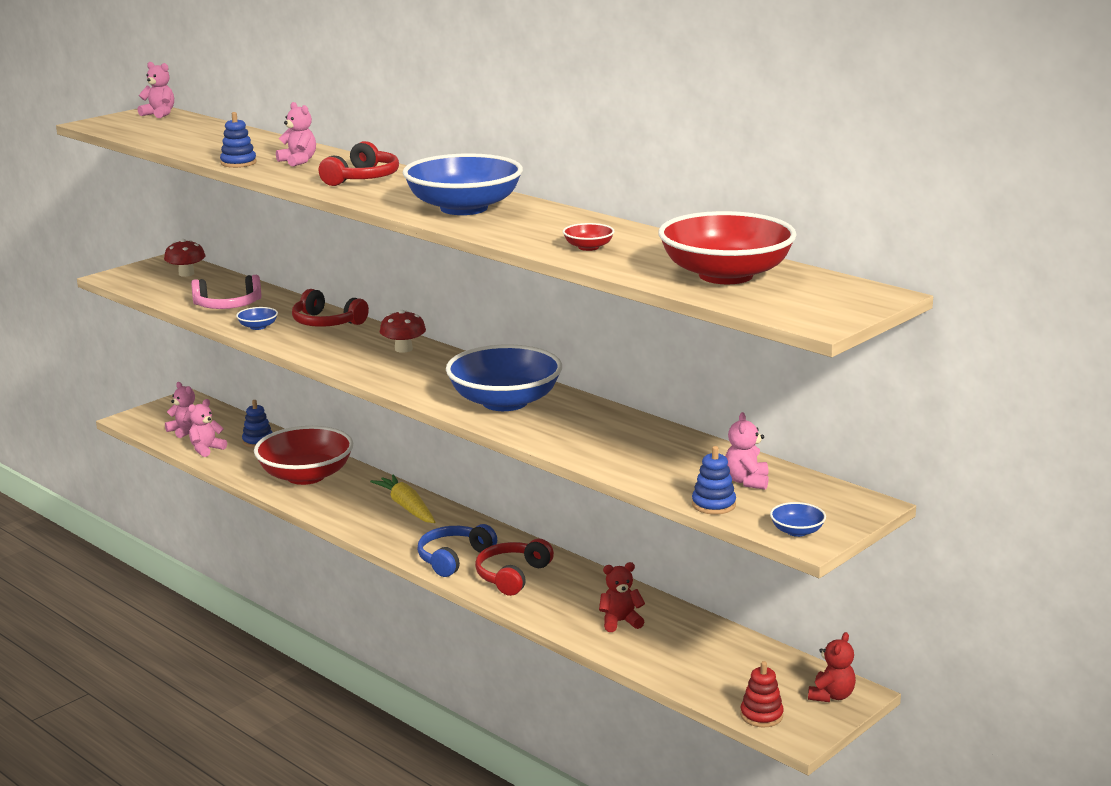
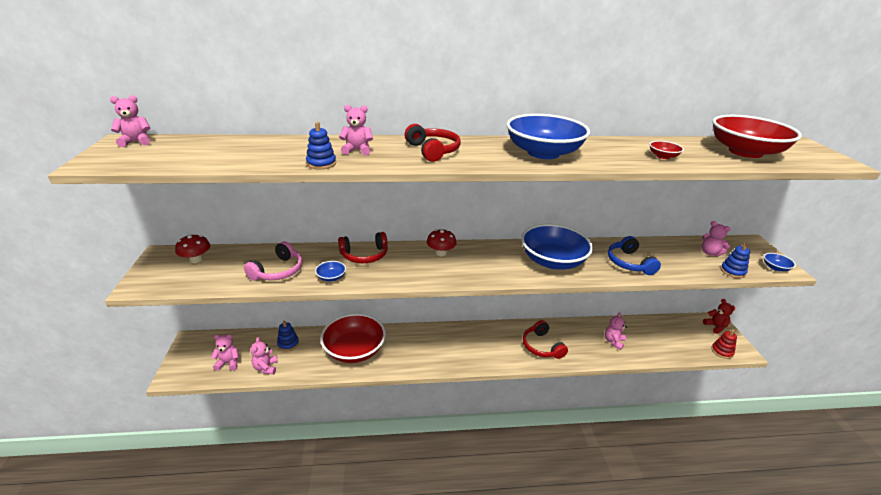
camera: 50 degrees left, 10 degrees up
(406, 507) = (434, 338): yellow carrot -> none
(454, 558) = (505, 353): blue headphones -> blue headphones (629, 263)
(620, 622) = (613, 341): red teddy bear -> pink teddy bear

